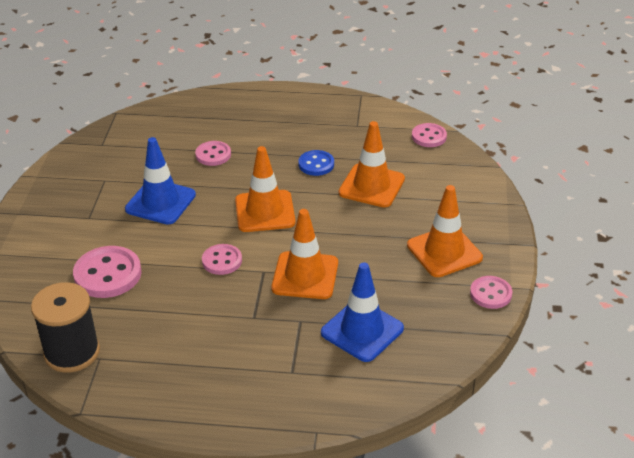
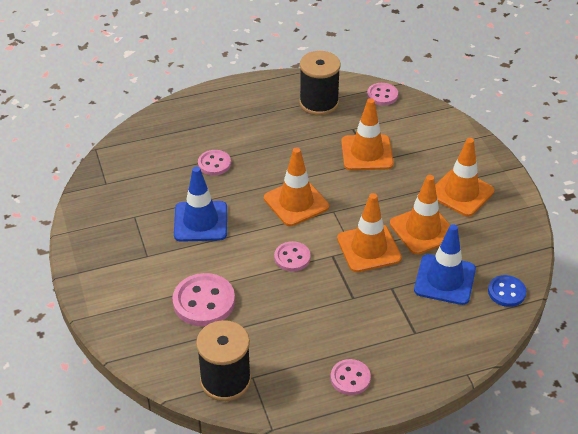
camera: 25 degrees left, 5 degrees up
(316, 164) = (308, 147): blue button -> blue button (506, 292)
(357, 127) = (319, 103): none -> black spool
(375, 275) = (423, 230): none -> orange traffic cone
(490, 294) = (518, 217): pink button -> pink button (350, 378)

